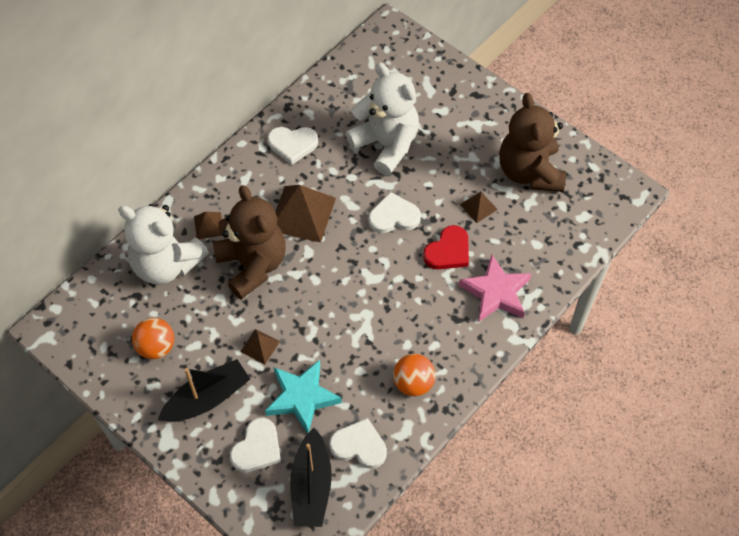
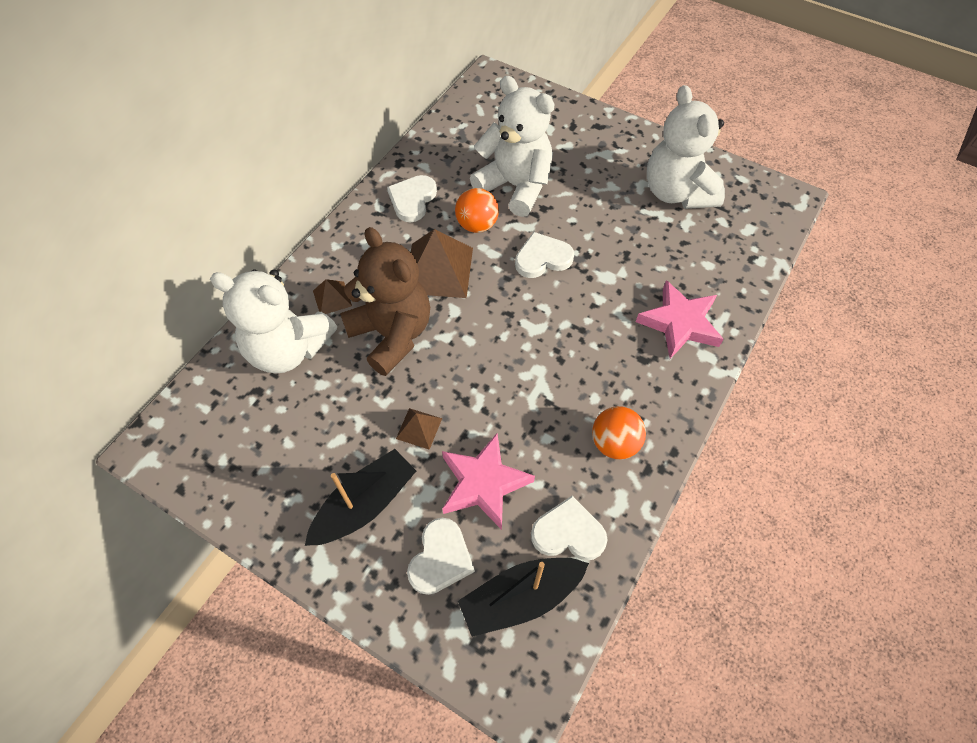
camera: 10 degrees left, 0 degrees up
(156, 347) = (290, 450): orange ball -> orange ball (477, 225)
(292, 145) = (412, 200): white heart -> white heart turned 120 degrees clockwise
(302, 398) = (483, 483): turquoise star -> pink star
(311, 486) = (520, 598): black boat -> black boat turned 75 degrees clockwise
(448, 251) = (613, 286): red heart -> none
(478, 207) = (633, 235): brown pyramid -> none
(529, 171) = (677, 192): brown teddy bear -> white teddy bear

